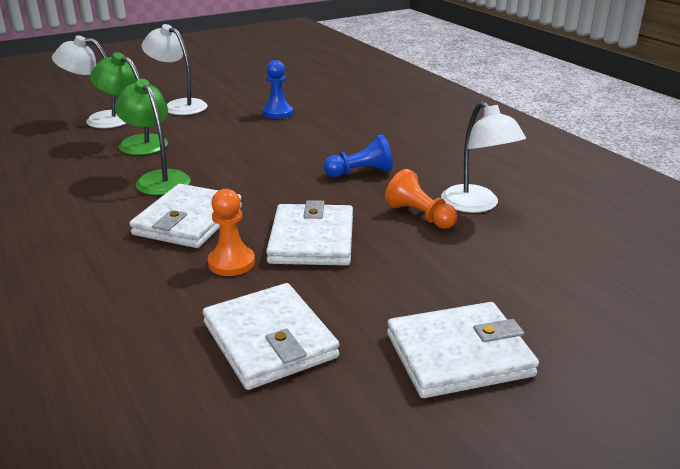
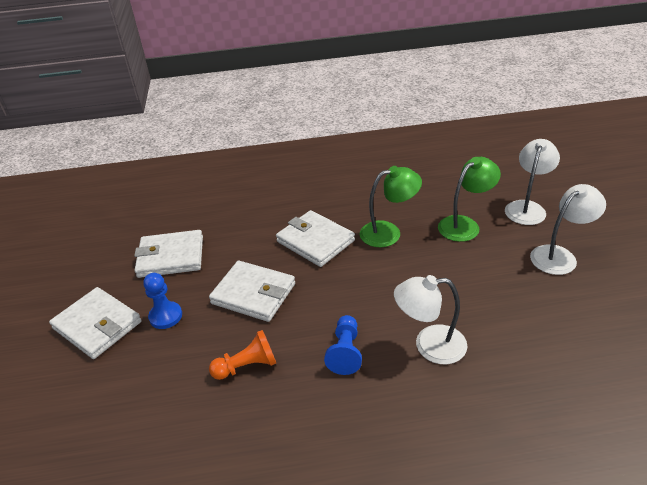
camera: 115 degrees right, 10 degrees up
(231, 263) = (251, 253): orange pawn -> none
(277, 113) = (524, 325): blue pawn -> blue pawn (166, 316)
(458, 354) = (97, 325): white wallet -> white wallet turned 60 degrees counterclockwise
(476, 205) = (239, 415): white lamp -> white lamp (429, 345)

